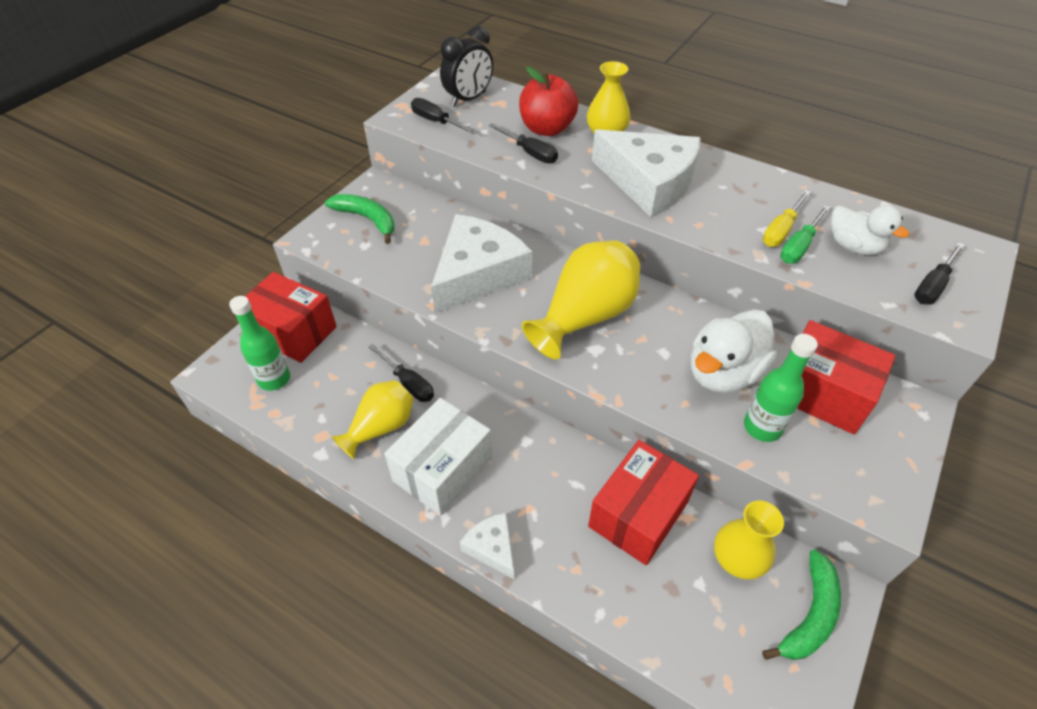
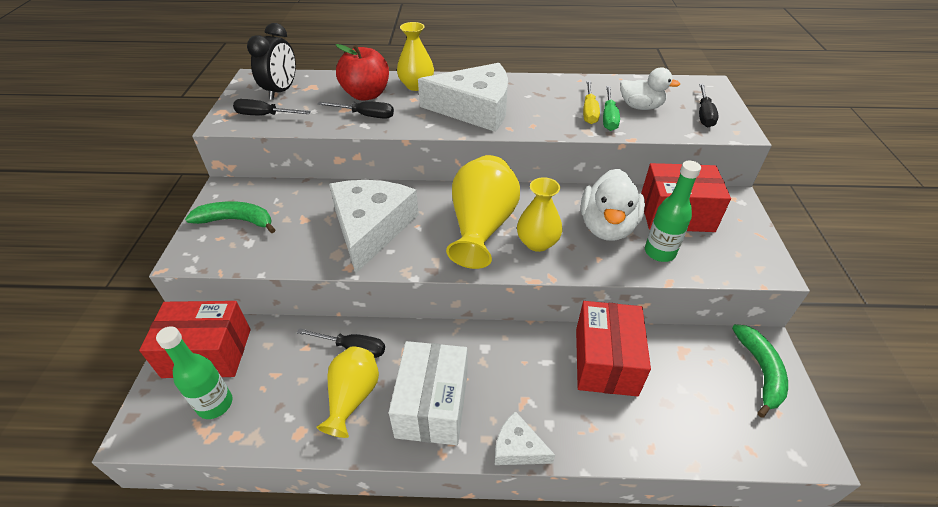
camera: 30 degrees left, 5 degrees down
(737, 559) = (691, 358): yellow vase -> yellow vase (537, 243)

